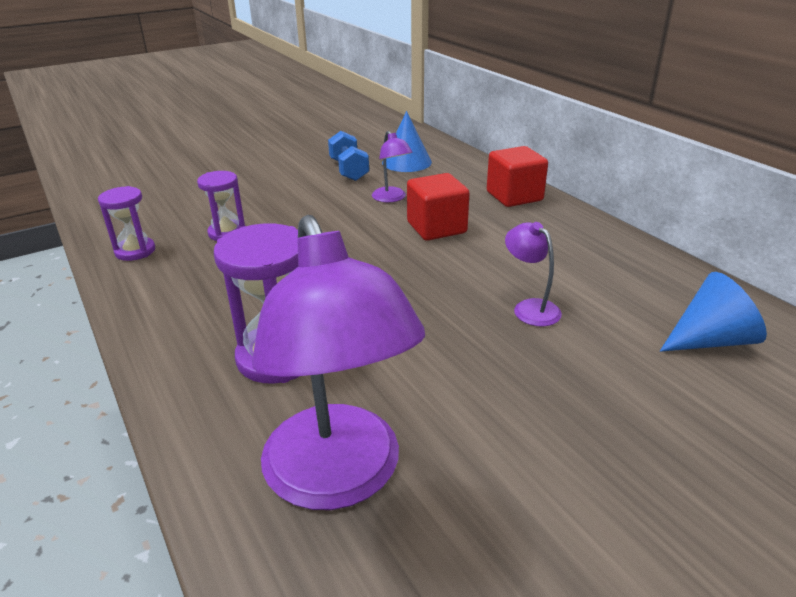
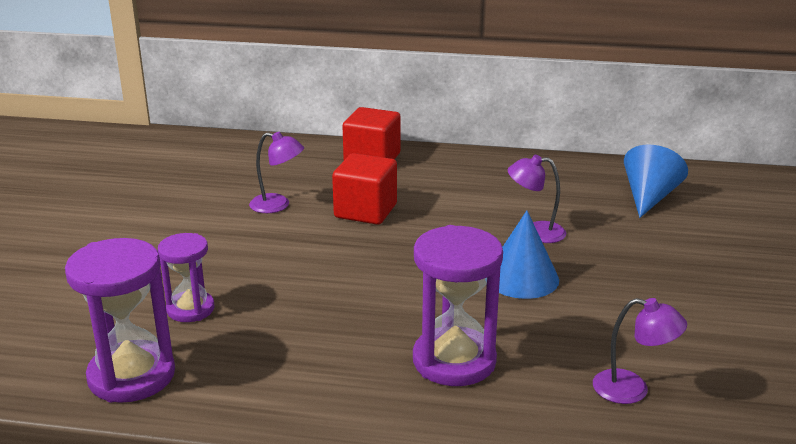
camera: 50 degrees left, 5 degrees down
(135, 251) = (131, 376): purple hourglass -> purple hourglass, size x1.63
(339, 478) = (632, 389): purple lamp -> purple lamp, size x0.45
(349, 170) = (179, 199): blue dumbbell -> none
(406, 162) = (220, 168): blue cone -> blue cone (521, 278)

